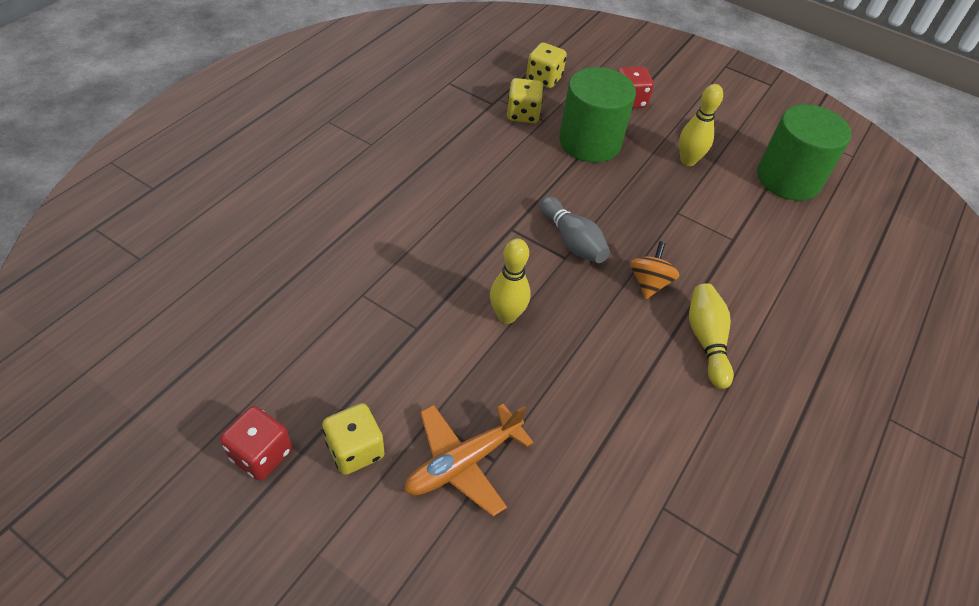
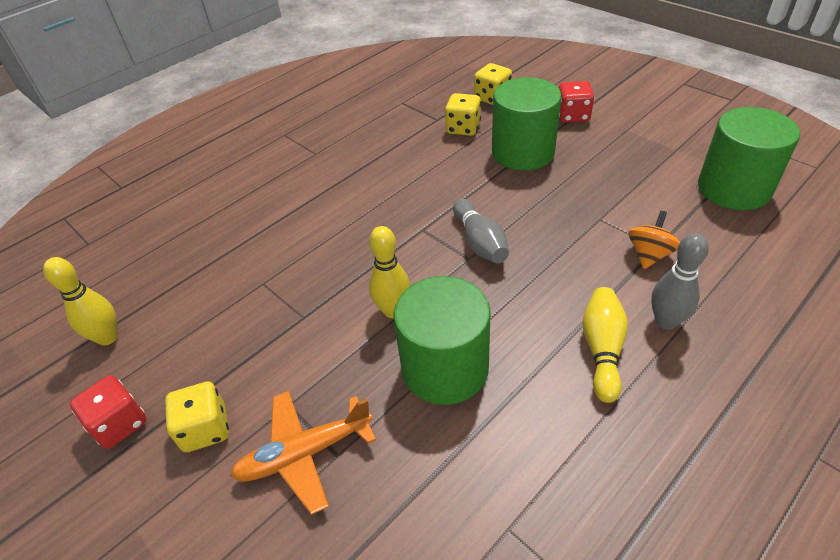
camera: 20 degrees right, 5 degrees down
(572, 369) = (445, 368): none -> green cylinder
(649, 283) = (551, 286): orange spinning top -> orange spinning top (649, 254)
(688, 160) = (622, 170): yellow bowling pin -> yellow bowling pin (107, 337)
(754, 310) = (666, 321): none -> grey bowling pin

